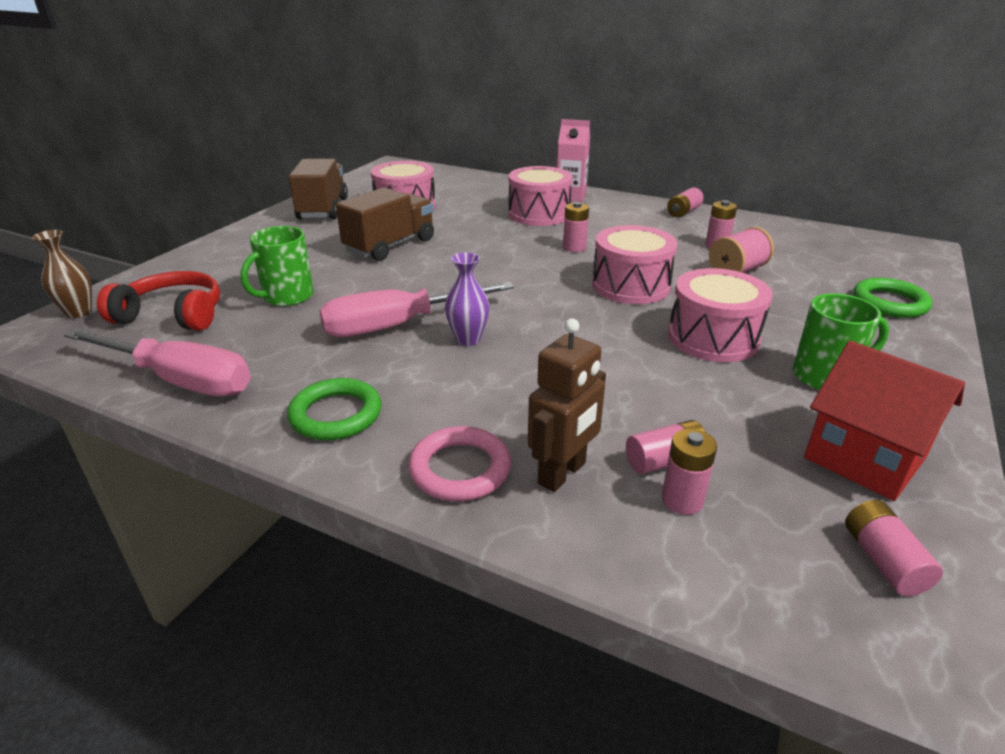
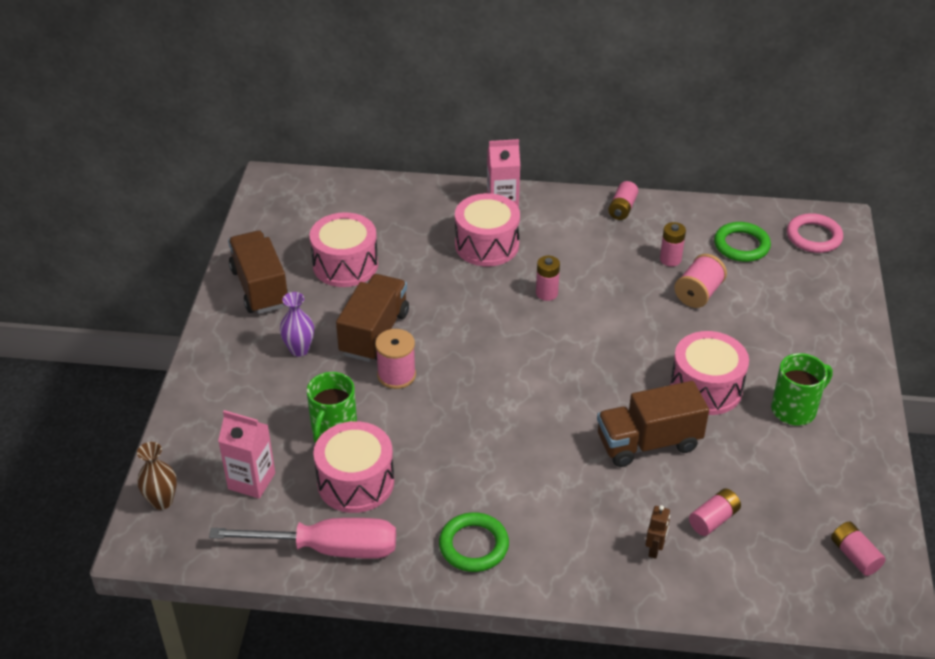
camera: 20 degrees left, 10 degrees up
(173, 315) = (251, 481): red headphones -> pink carton
(384, 273) = (396, 375): none -> pink spool
(398, 325) = (455, 440): pink screwdriver -> none
(460, 469) = (588, 565): pink ring -> pink ring (813, 237)
(468, 339) = (522, 441): purple vase -> purple vase (299, 349)
(562, 473) = (655, 549): brown robot -> brown robot, size x0.57
(615, 369) = (648, 443): none -> brown truck
(630, 286) = (619, 338): pink drum -> pink drum (355, 482)
(682, 500) = (735, 547): pink battery -> none
(864, 458) = (832, 480): red house -> none
(889, 303) = (825, 308): green ring -> green ring (741, 245)

